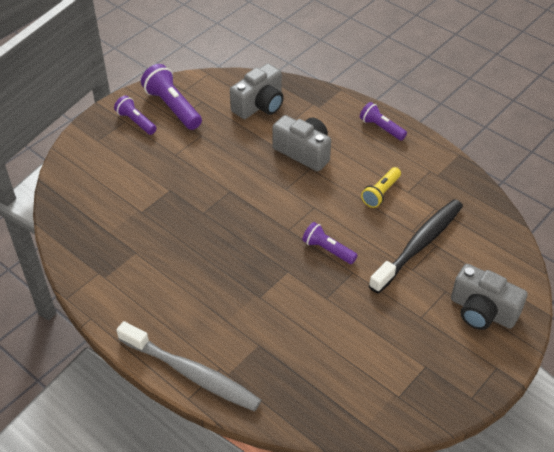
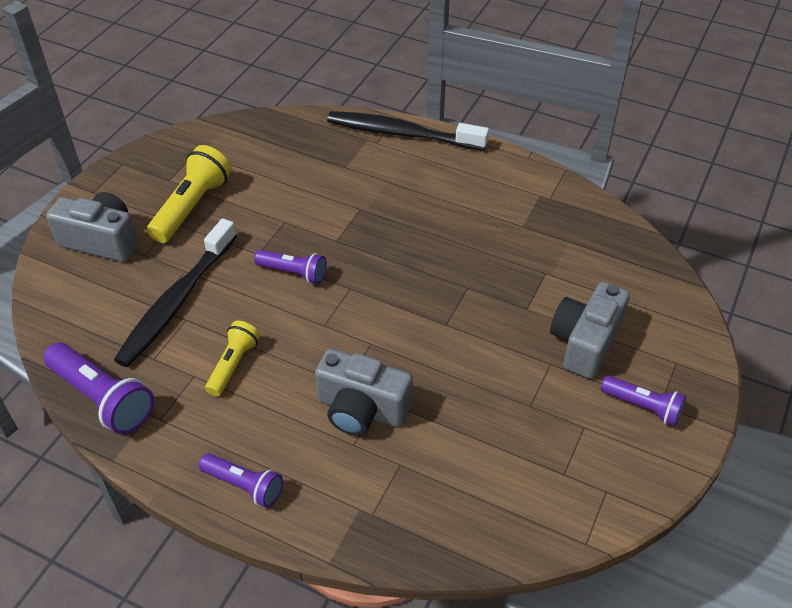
camera: 165 degrees right, 0 degrees up
(172, 107) = (604, 449): purple flashlight -> purple flashlight (103, 398)
(191, 373) = (402, 134): grey toothbrush -> black toothbrush
(259, 105) = (463, 487): grey camera -> grey camera (585, 342)
(404, 330) = (192, 206): none -> yellow flashlight

